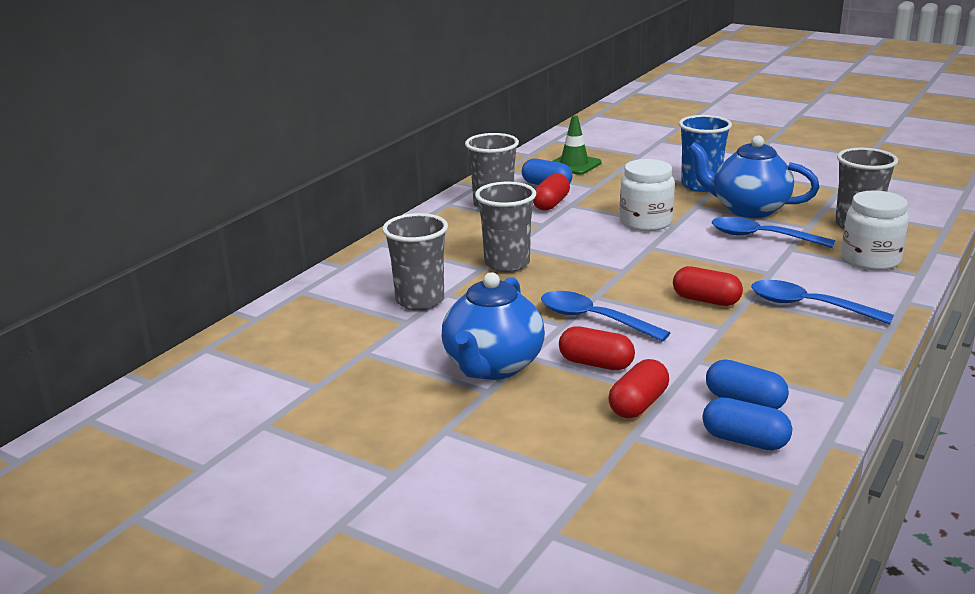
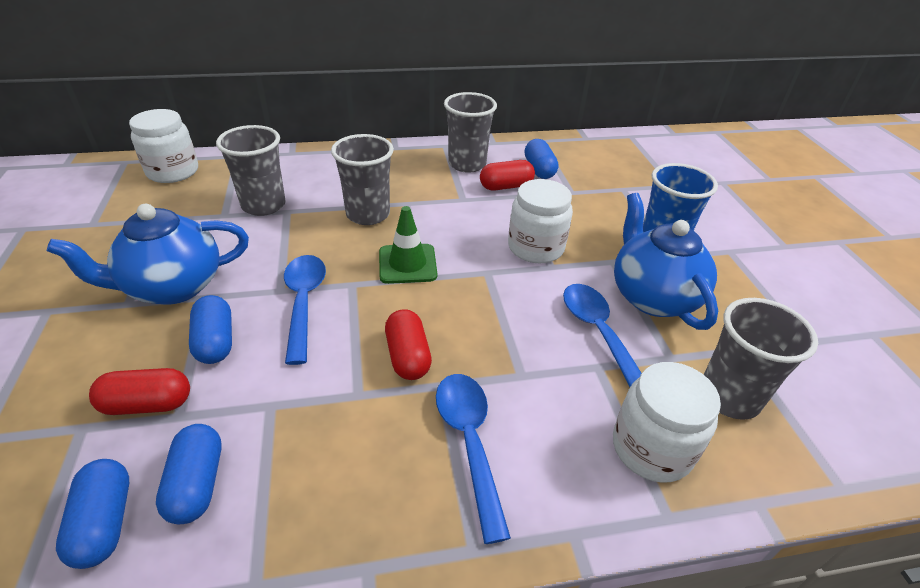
camera: 45 degrees right, 15 degrees up
(278, 328) = (173, 172): none -> white jar
(574, 165) = (599, 164): green traffic cone -> green traffic cone (407, 264)
(596, 363) = (215, 341): red capsule -> blue capsule

